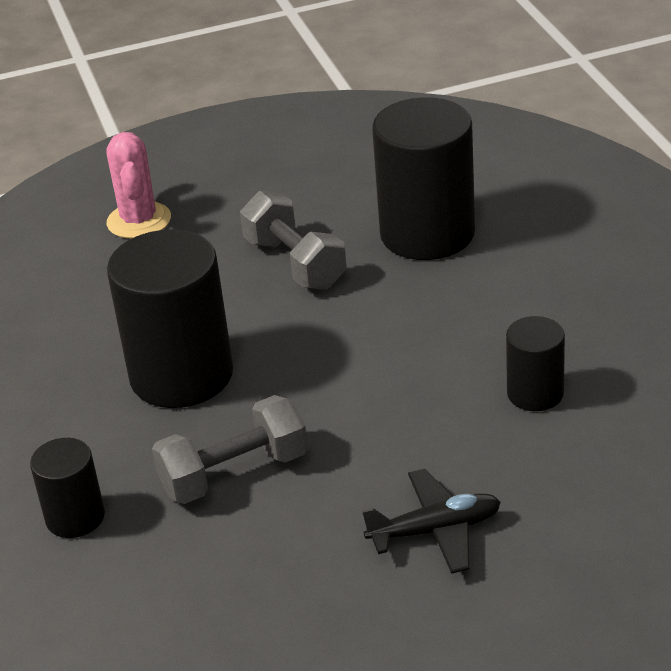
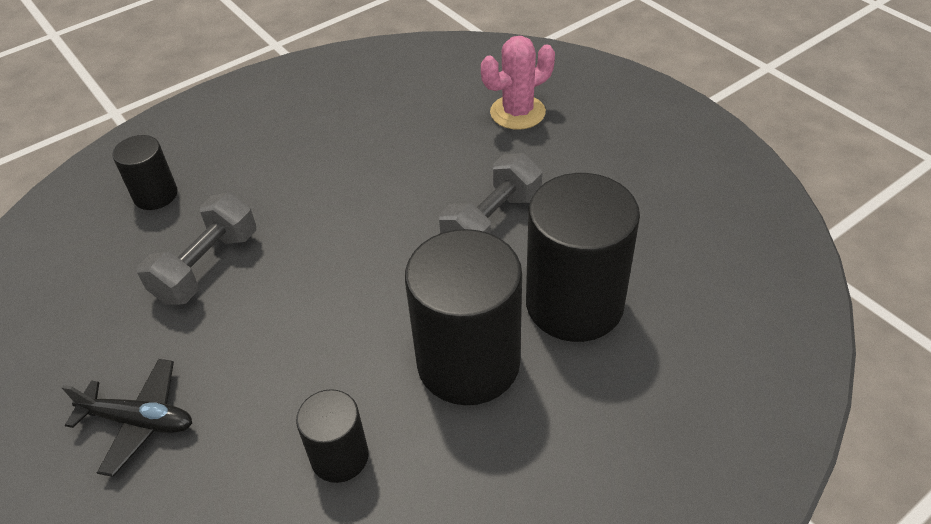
camera: 70 degrees right, 10 degrees up
(181, 375) = (323, 199): black cylinder -> black cylinder (468, 362)
(234, 474) = (207, 266): grey dumbbell -> grey dumbbell turned 75 degrees clockwise
(435, 531) = (139, 421): black plane -> black plane turned 45 degrees counterclockwise

